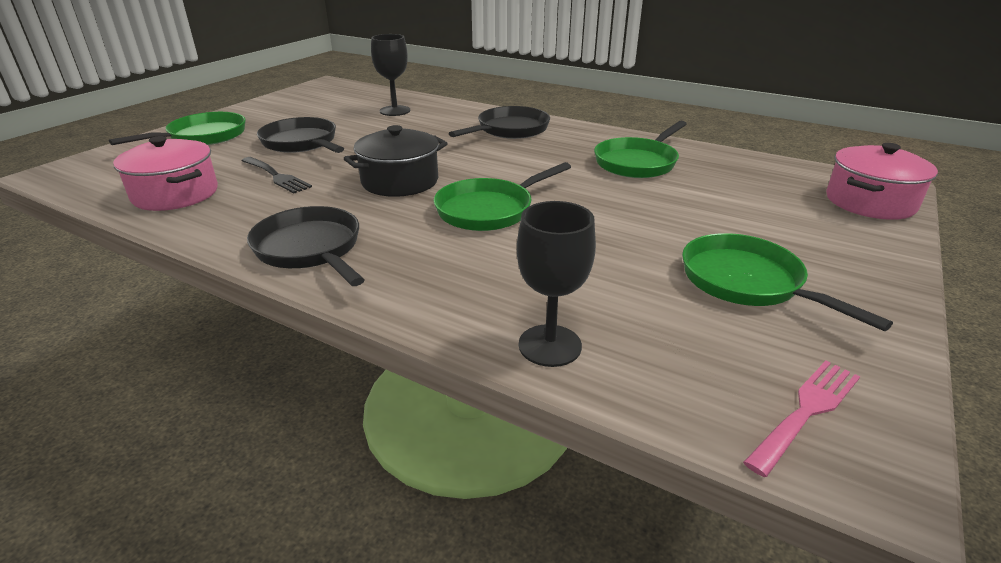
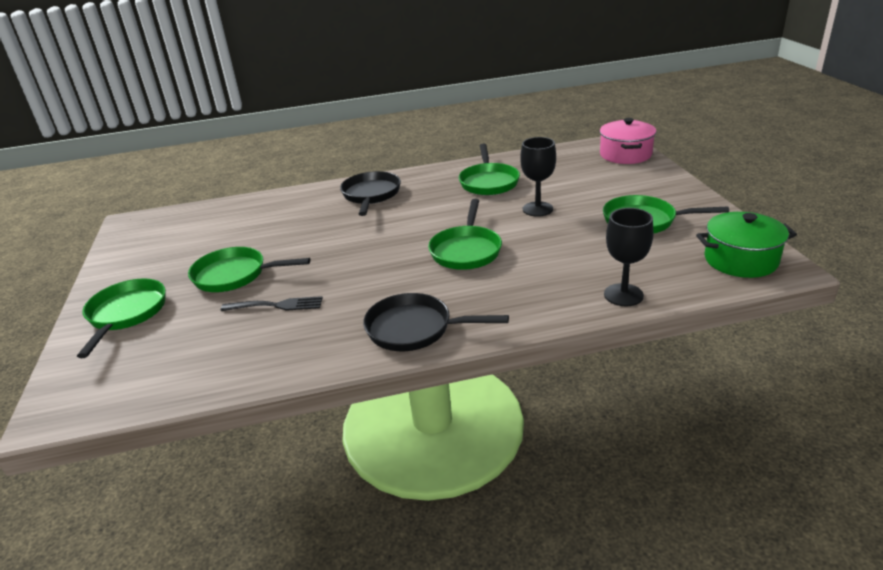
camera: 40 degrees left, 0 degrees up
(175, 194) = (226, 359): pink pot -> none
(302, 143) = (234, 275): black pan -> green pan
(395, 111) = (252, 218): black goblet -> black goblet (537, 209)
(400, 181) = (375, 263): black pot -> none
(806, 411) = (740, 260): pink fork -> green pot

